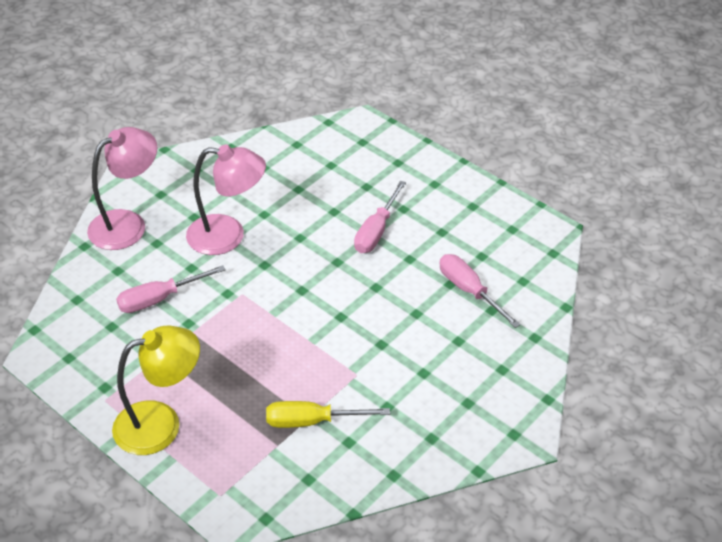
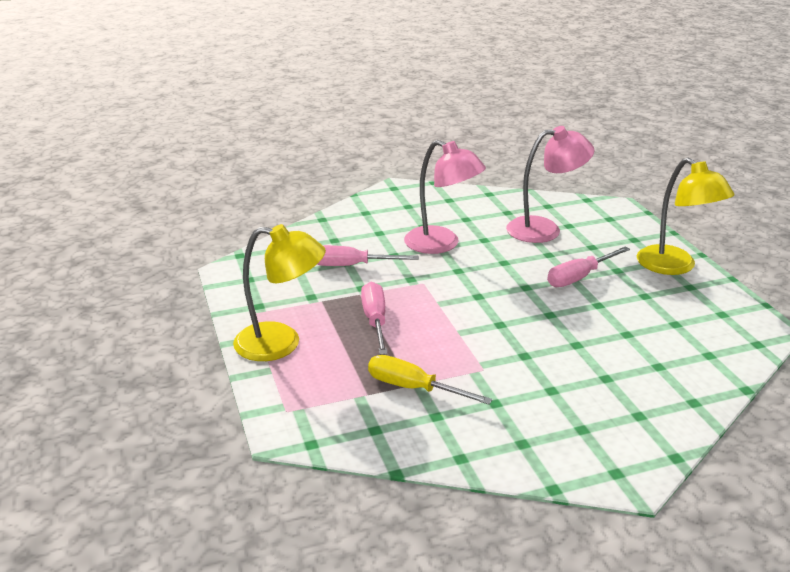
camera: 30 degrees right, 15 degrees down
(127, 224) = (366, 216): pink lamp -> pink lamp (544, 229)
(449, 185) = (674, 266): none -> yellow lamp
(469, 291) = (644, 345): pink screwdriver -> pink screwdriver (375, 321)

